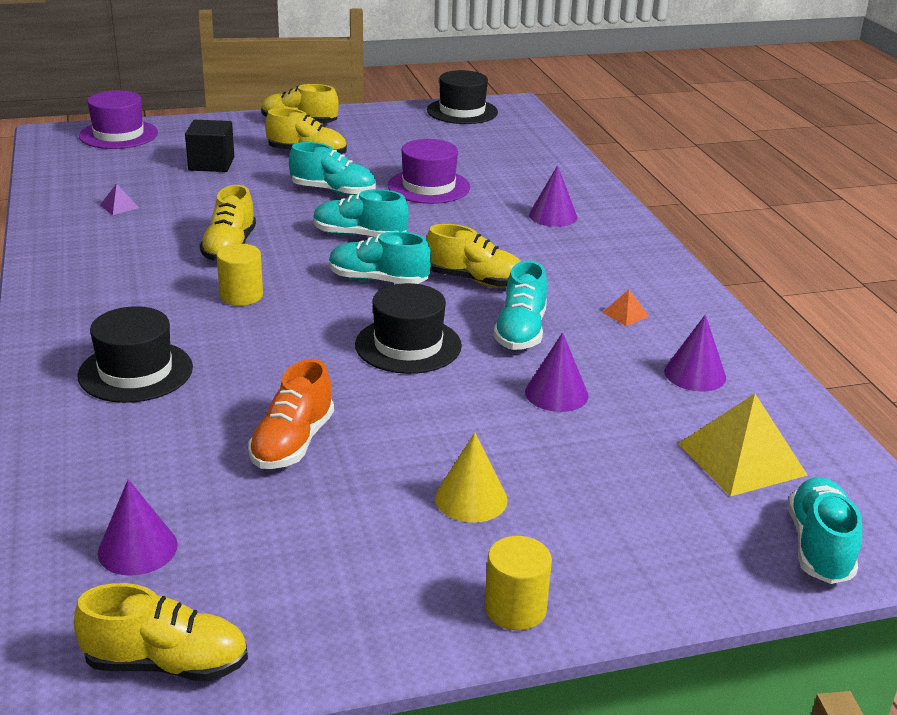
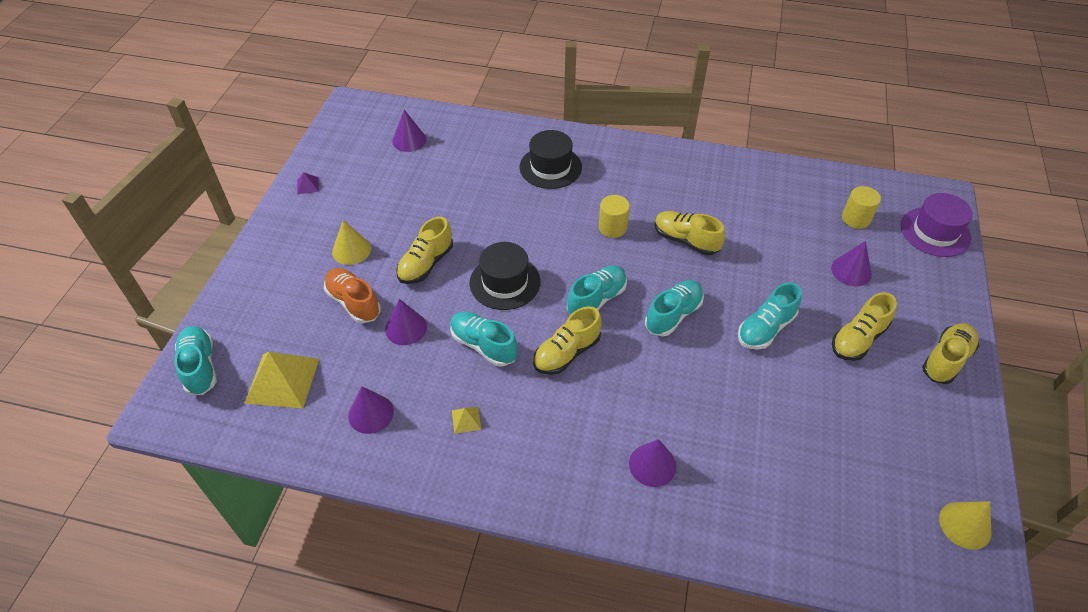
camera: 120 degrees right, 20 degrees up
(119, 206) = (780, 203): purple pyramid -> purple pyramid (307, 185)
(167, 663) = (340, 134): yellow shoe -> yellow shoe (426, 264)
(211, 164) = (851, 271): black cube -> purple cone
(292, 443) = (445, 204): orange shoe -> orange shoe (353, 302)
(428, 186) = (753, 399): purple hat -> none
(462, 111) = (965, 525): black hat -> yellow cone
(515, 609) = (275, 234): yellow cylinder -> yellow cylinder (856, 219)
(625, 314) = (466, 420): orange pyramid -> yellow pyramid
(819, 546) = (200, 367): turquoise shoe -> turquoise shoe turned 150 degrees counterclockwise

